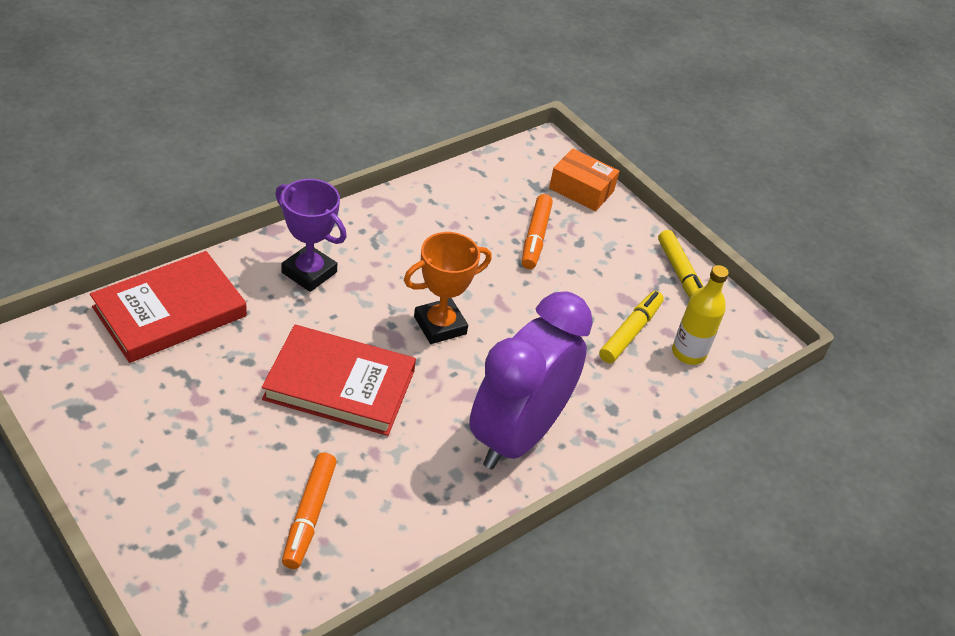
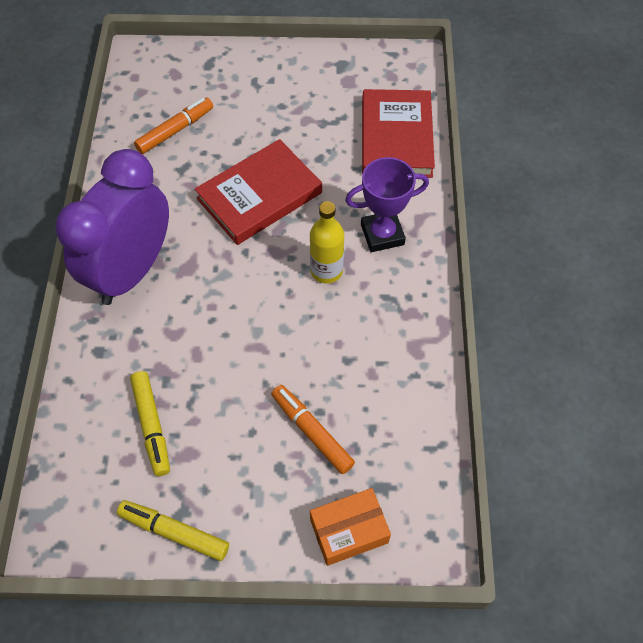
camera: 135 degrees right, 15 degrees up
(309, 515) = (175, 130): orange marker -> orange marker turned 90 degrees clockwise
(440, 325) = (266, 288): orange trophy -> none
(517, 436) = (132, 271): purple clock -> purple clock turned 135 degrees counterclockwise
(688, 353) = (94, 457): yellow bottle -> yellow bottle (326, 271)

